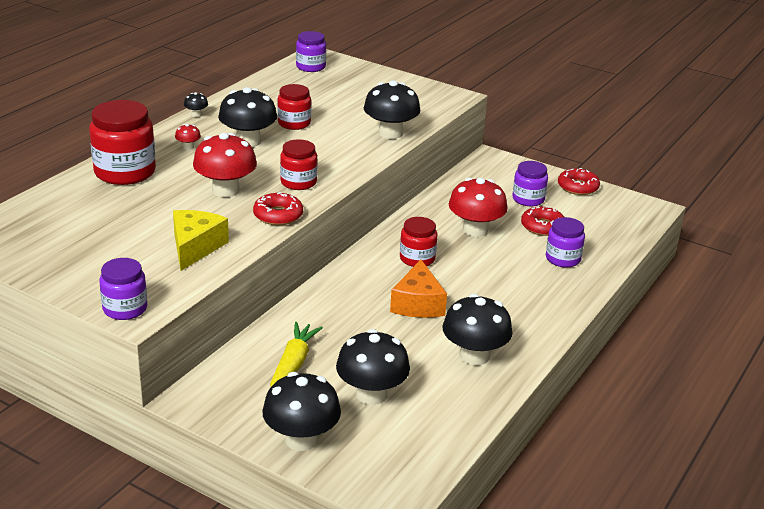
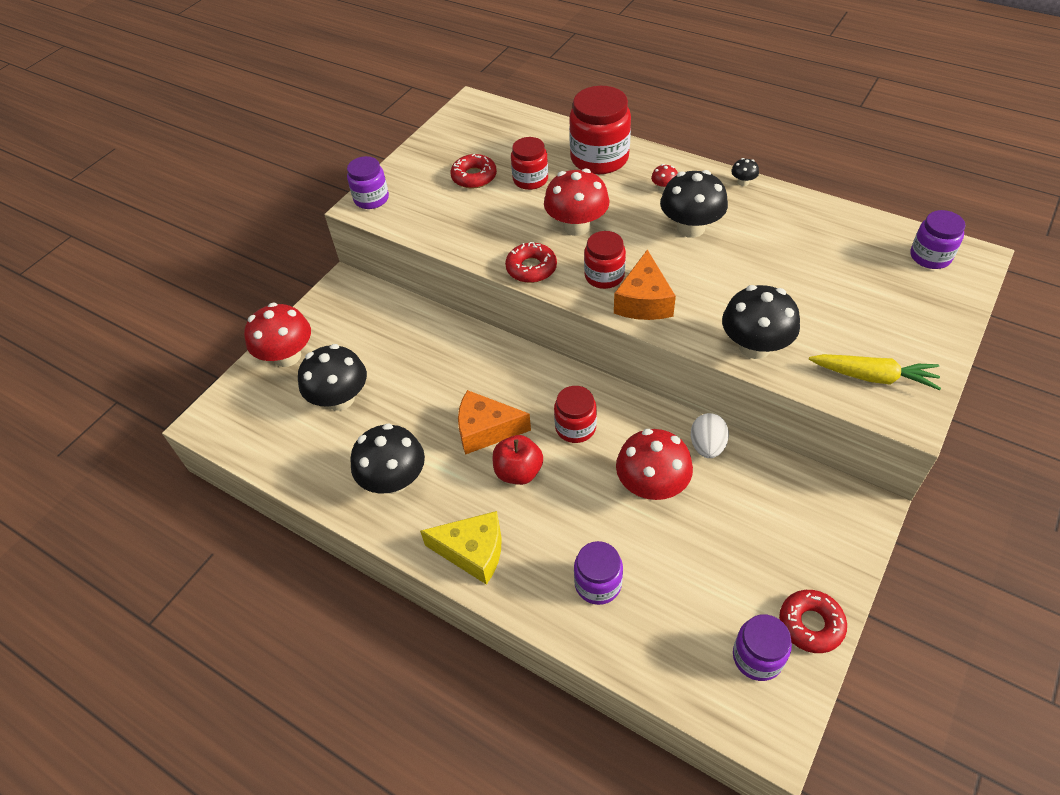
camera: 95 degrees right, 20 degrees up
(195, 247) = (467, 222): yellow cheese -> yellow cheese (473, 552)
(293, 364) = (387, 341): yellow carrot -> yellow carrot (873, 377)
(294, 123) = (750, 258): red jar -> red jar (530, 179)
(301, 439) = (287, 356): black mushroom -> red mushroom
(334, 168) = (644, 301): none -> orange cheese
(438, 204) = (707, 446): none -> white egg
(463, 288) = (518, 472): none -> red apple
(528, 199) = (751, 552): purple jar -> purple jar (757, 657)
(542, 227) = (677, 565): red donut -> red donut (474, 177)

